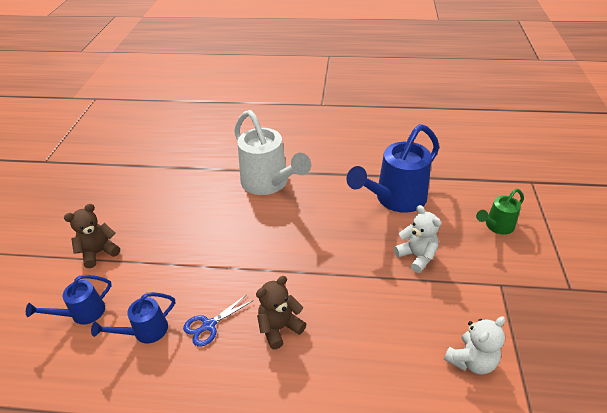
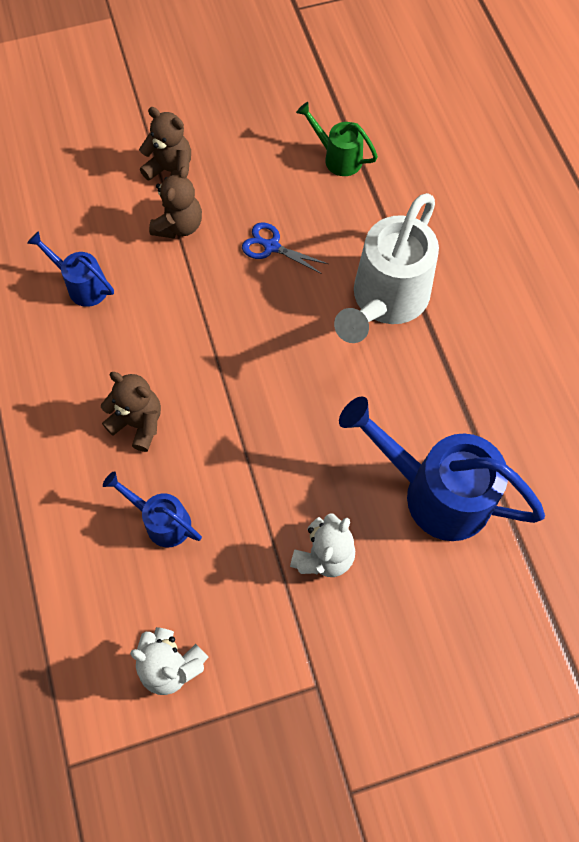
camera: 65 degrees right, 25 degrees up
(83, 313) = (82, 211): blue watering can -> blue watering can (162, 521)
(144, 260) = (179, 225): none -> brown teddy bear
(208, 325) = (113, 345): blue scissors -> blue scissors (271, 246)
(496, 226) = (442, 663): green watering can -> green watering can (338, 158)

